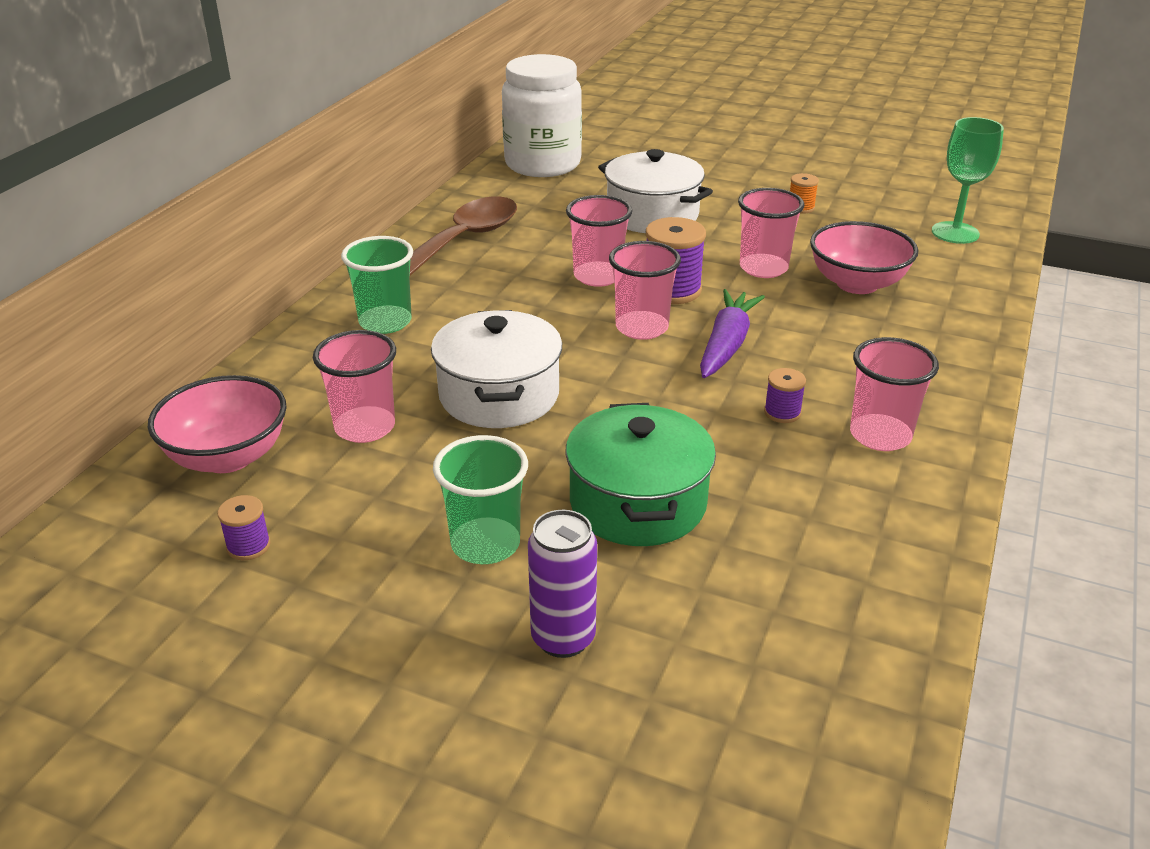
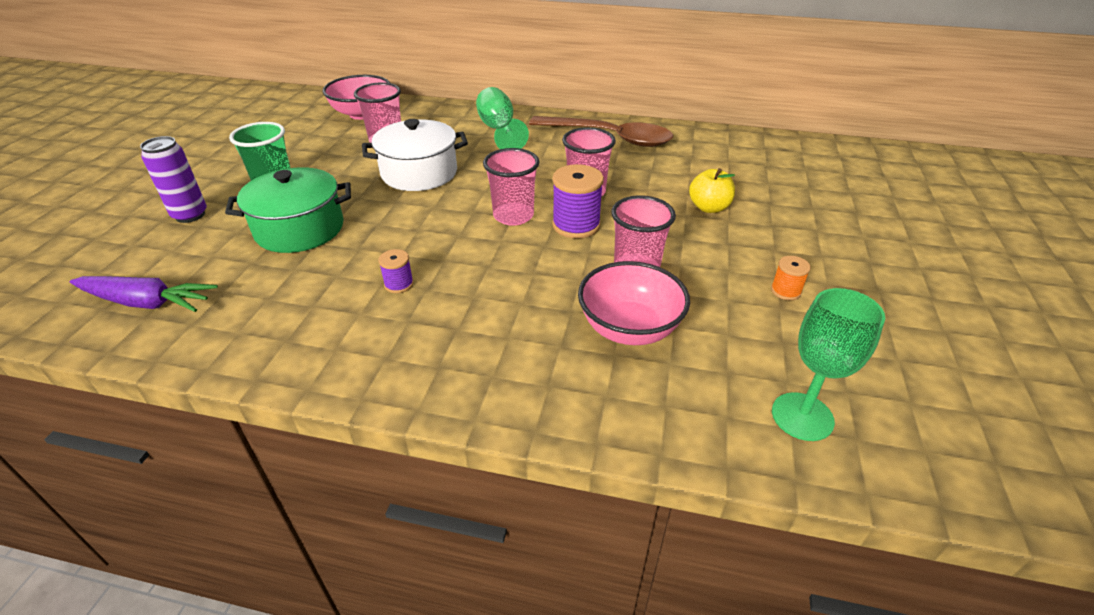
camera: 80 degrees right, 5 degrees up
(248, 546) = (291, 130): purple spool -> none
(385, 322) = (499, 130): green cup -> green goblet
(542, 164) = (770, 152): white jar -> none
(652, 215) = (709, 208): white pot -> yellow apple
(726, 345) = (495, 255): purple carrot -> purple carrot (146, 302)
(880, 435) = (364, 336): pink cup -> none

